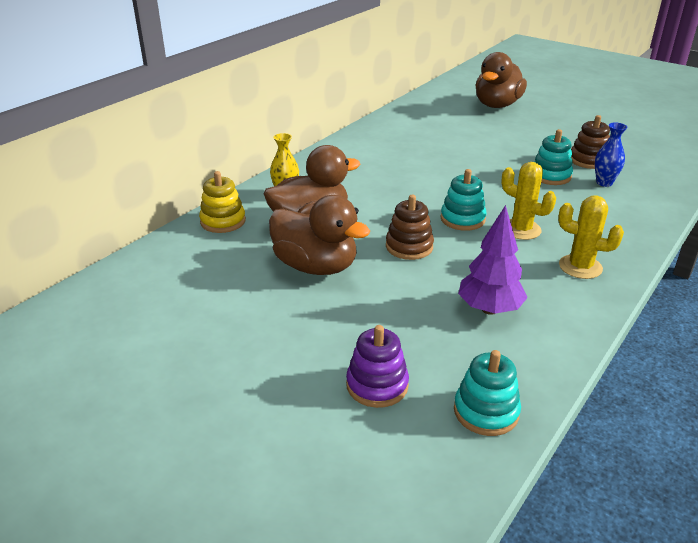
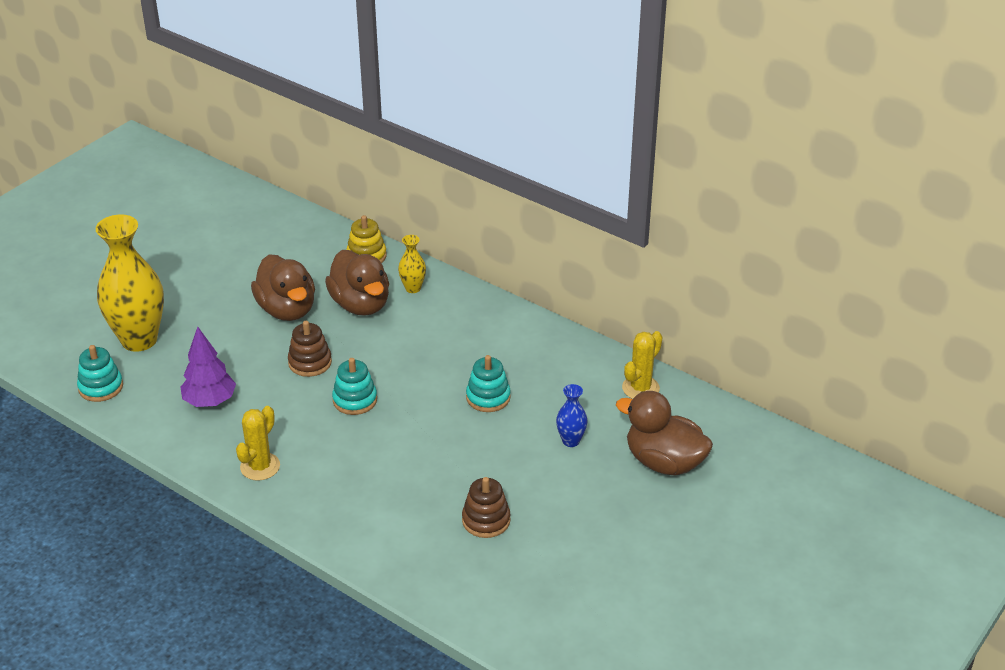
camera: 90 degrees right, 5 degrees up
(316, 266) = (287, 310): brown duck -> brown duck turned 60 degrees counterclockwise
(377, 385) = (139, 340): purple stacking toy -> yellow vase
(521, 229) = (330, 438): yellow cactus -> yellow cactus (640, 388)
(550, 176) = (445, 479): turquoise stacking toy -> turquoise stacking toy (488, 397)
(604, 183) = (426, 521): blue vase -> blue vase (571, 441)

